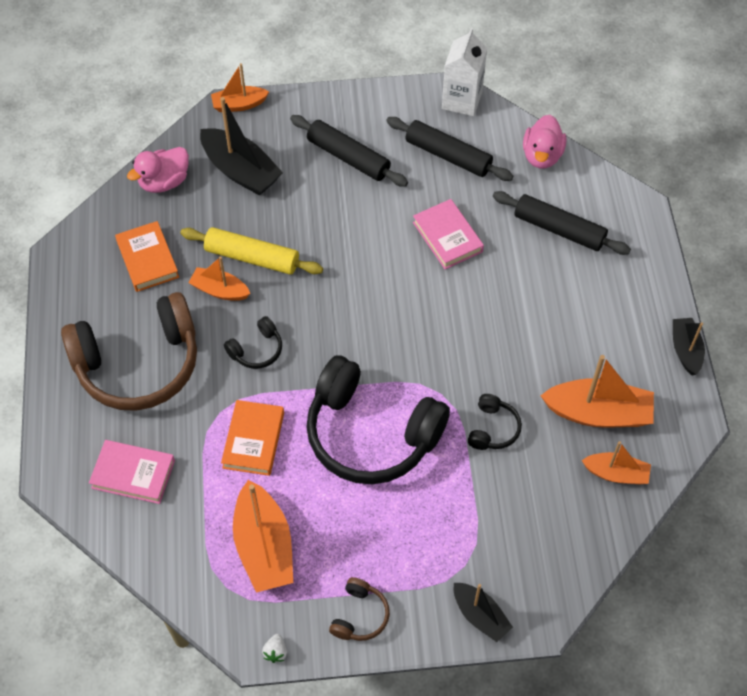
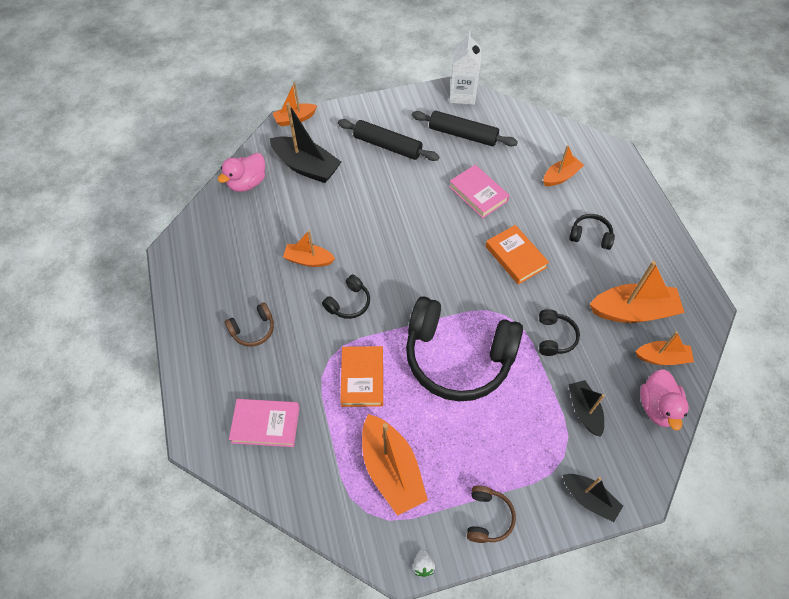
camera: 10 degrees left, 0 degrees up
(138, 364) = (253, 329): brown headphones -> brown headphones, size x0.42
(147, 259) = (245, 244): orange book -> orange book (515, 257)
(252, 257) = (329, 231): yellow rolling pin -> none
(542, 156) = (532, 126): pink duck -> pink duck (657, 407)
(559, 229) = (560, 176): black rolling pin -> orange boat
(574, 312) = (590, 236): none -> black headphones
(685, 350) = (683, 252): black boat -> black boat (584, 410)

